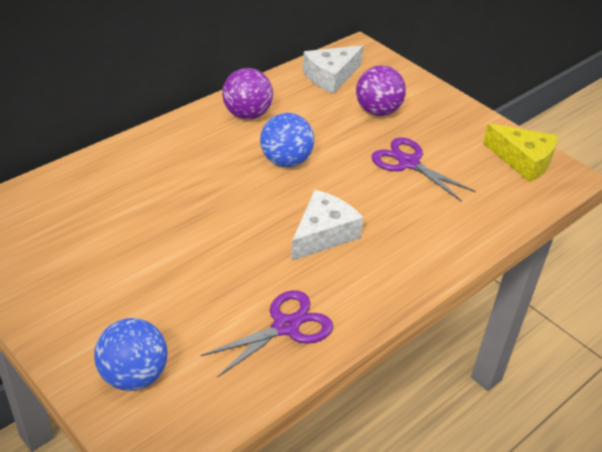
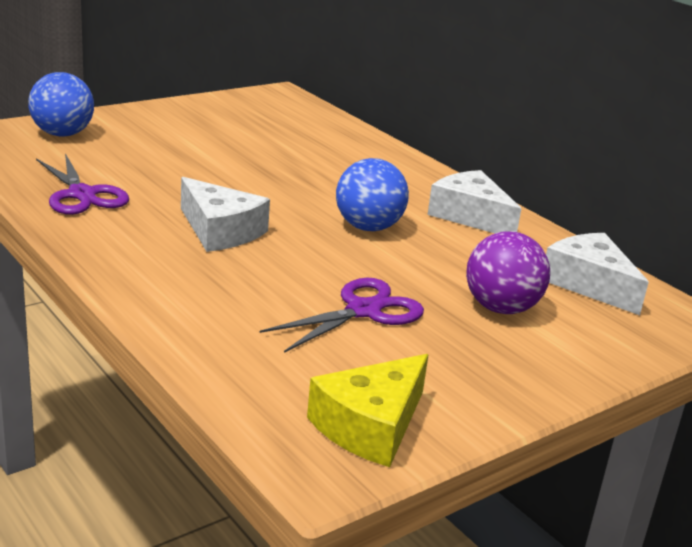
camera: 95 degrees right, 15 degrees down
(247, 114) = (470, 216): purple ball -> white cheese

